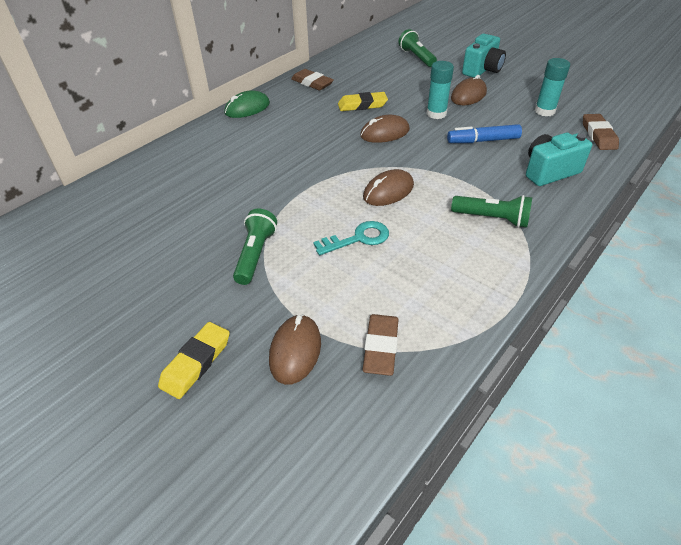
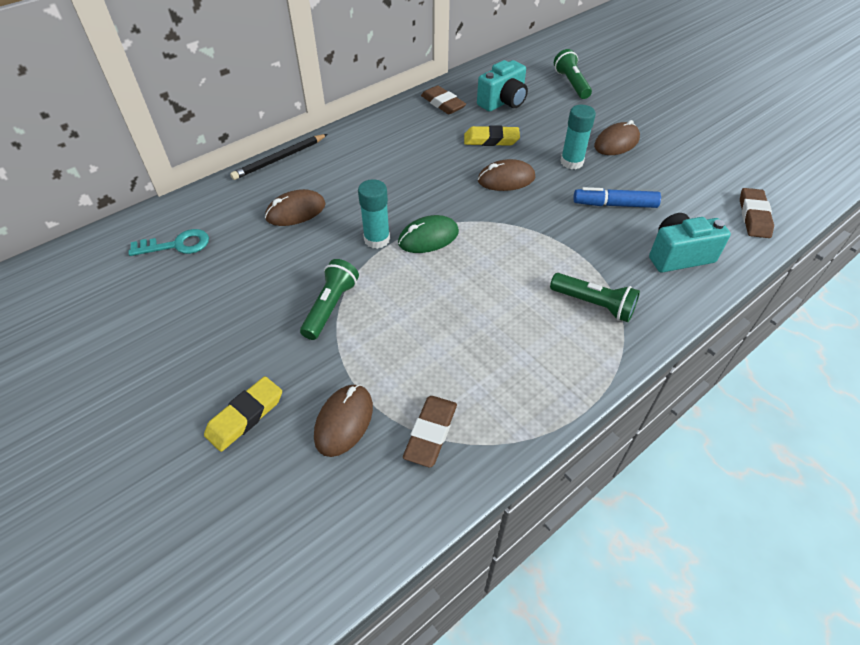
camera: 10 degrees right, 5 degrees up
(175, 141) = (280, 159): none -> black pencil
(247, 108) = (364, 127): green mouse -> green mouse (428, 237)
(358, 238) = (441, 305): turquoise key -> turquoise key (177, 245)
(388, 191) = (489, 253): brown mouse -> brown mouse (295, 211)
(482, 70) = (643, 111): turquoise camera -> turquoise camera (503, 102)
(544, 111) = (700, 175): turquoise glue stick -> turquoise glue stick (377, 239)

